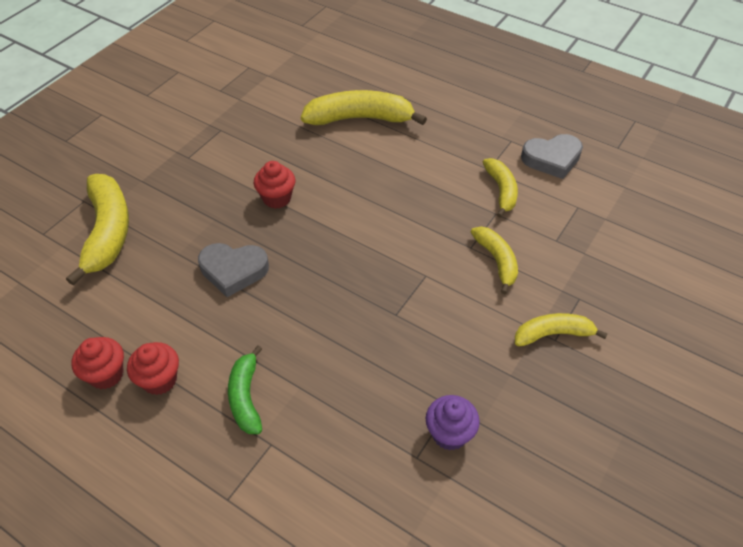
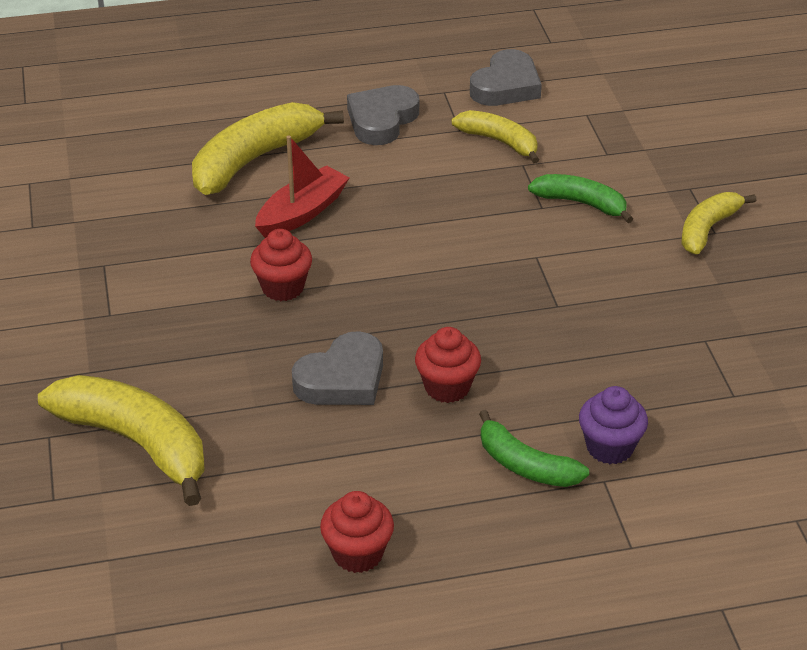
camera: 45 degrees left, 10 degrees down
(159, 380) = (420, 516): red cupcake -> red cupcake (447, 387)
(342, 163) = (302, 213): none -> red boat
(449, 434) = (734, 359): purple cupcake -> purple cupcake (610, 447)
(453, 136) = (381, 120): none -> grey heart
(497, 261) = (581, 203): yellow banana -> green banana

